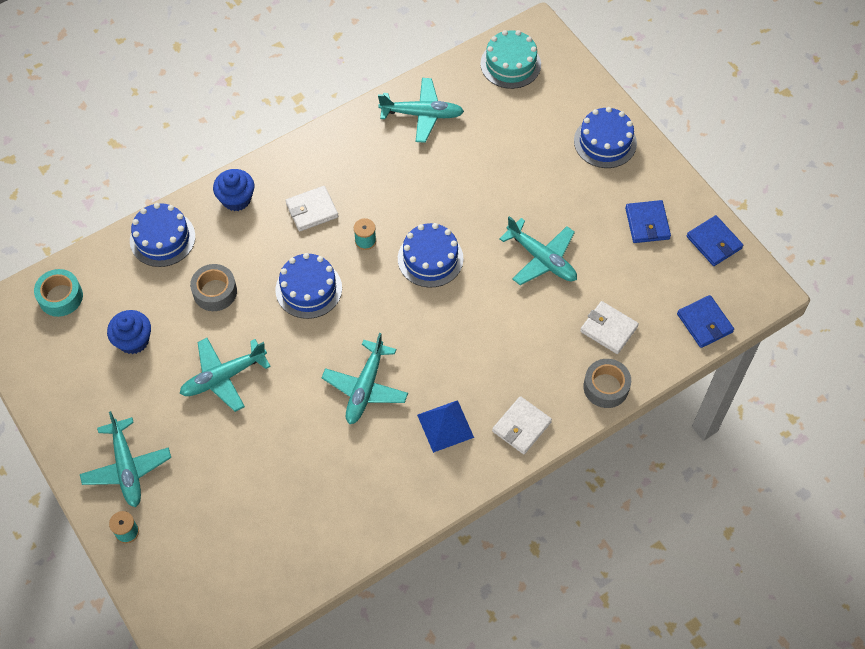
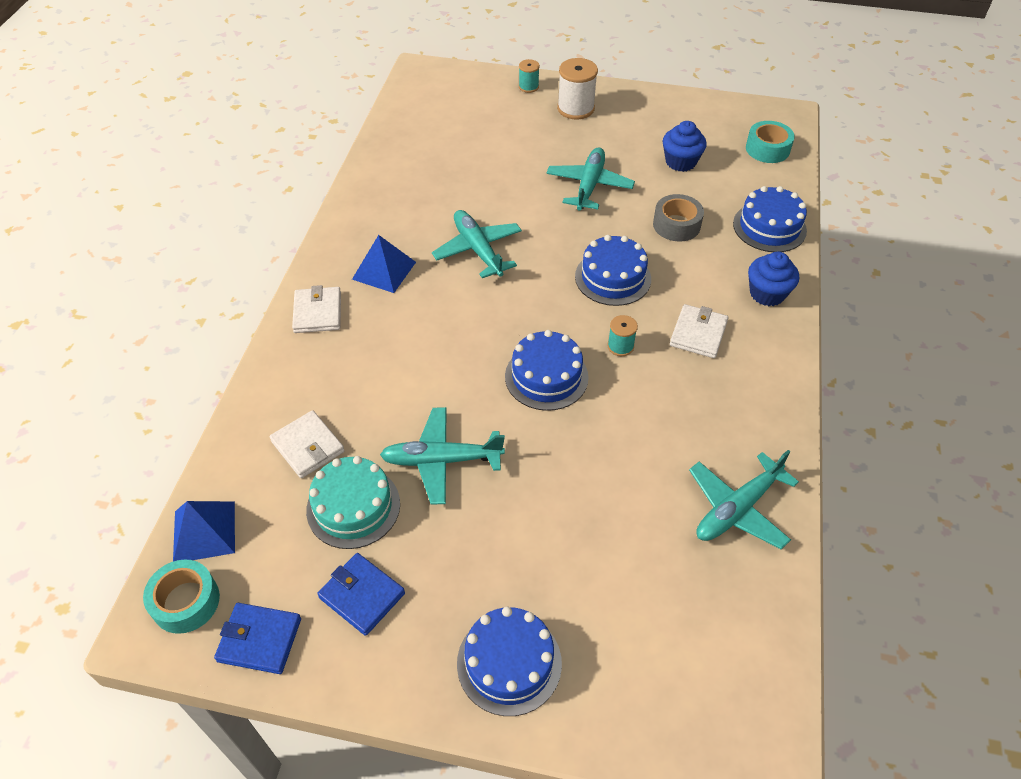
camera: 135 degrees right, 10 degrees down
(127, 468) = (575, 108): turquoise plane -> white spool
(510, 64) = (734, 670): turquoise cake -> turquoise cake (353, 507)
(606, 387) = (266, 394): grey tape -> none
(608, 329) = (308, 446): white wallet -> white wallet turned 60 degrees clockwise
(704, 323) = (204, 532): blue wallet -> blue pyramid
(739, 291) = (186, 601): none -> turquoise tape

